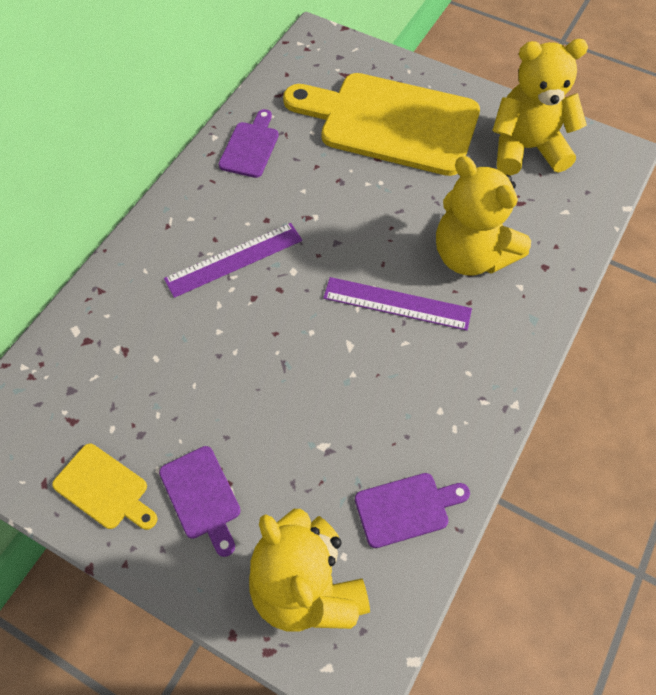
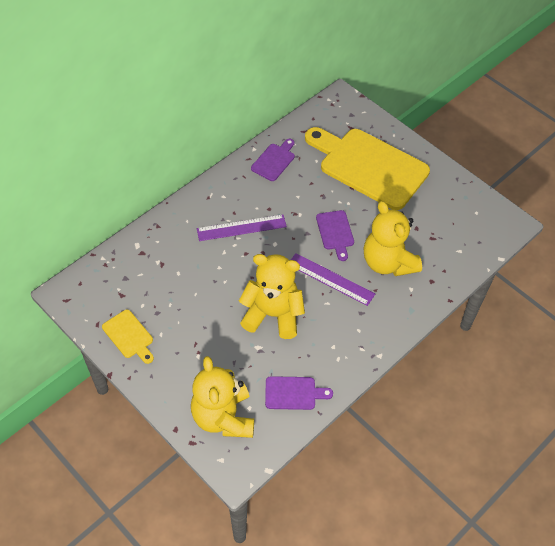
camera: 15 degrees right, 5 degrees down
(202, 496) = (181, 355): purple cutting board -> purple cutting board (335, 232)
(526, 149) = (451, 205): yellow teddy bear -> yellow teddy bear (273, 314)

